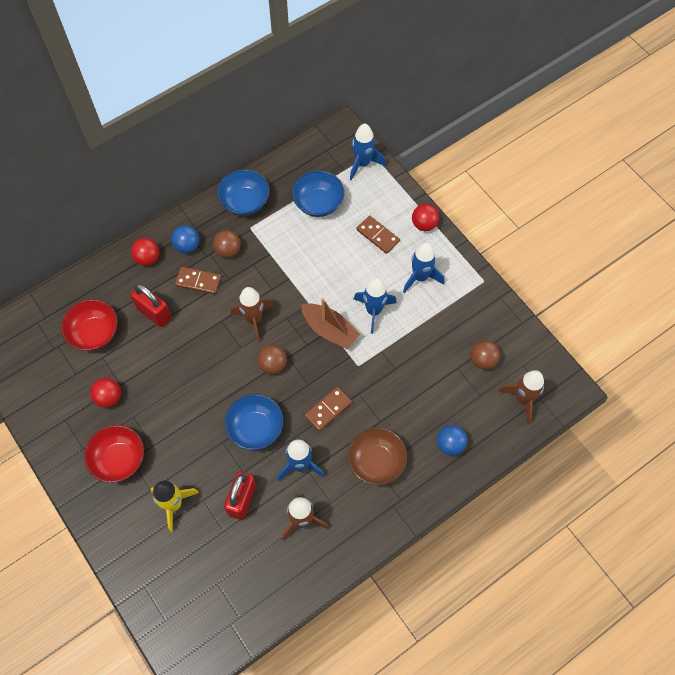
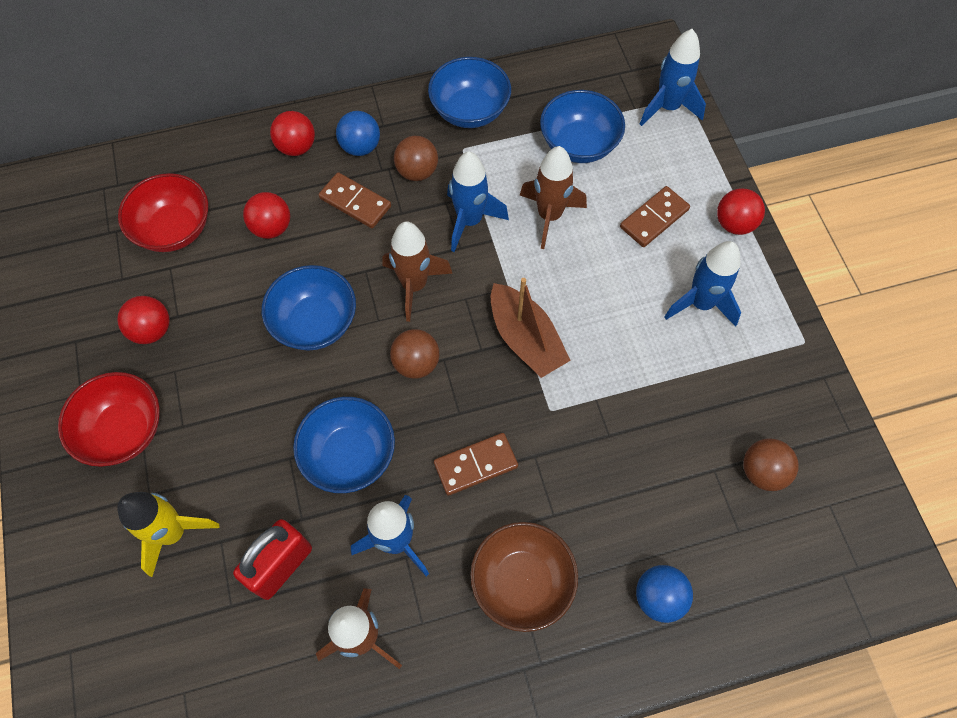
camera: 20 degrees right, 0 degrees up
(154, 313) = (272, 228): red padlock -> red ball
(204, 361) = (315, 322): none -> blue bowl
(374, 311) = (607, 332): blue rocket -> blue rocket (470, 221)
(378, 235) = (654, 218): brown domino -> brown domino turned 75 degrees clockwise
(522, 399) = (811, 563): brown rocket -> brown rocket (549, 216)

